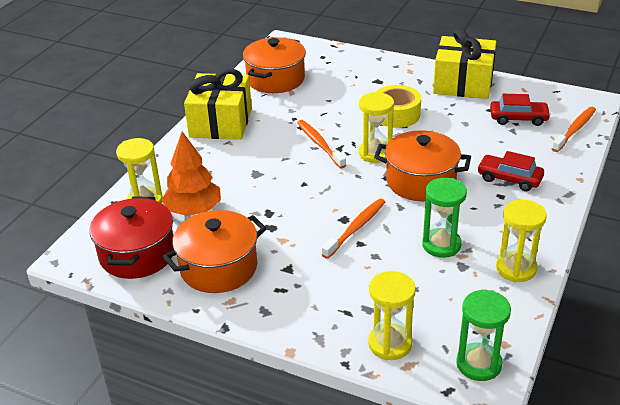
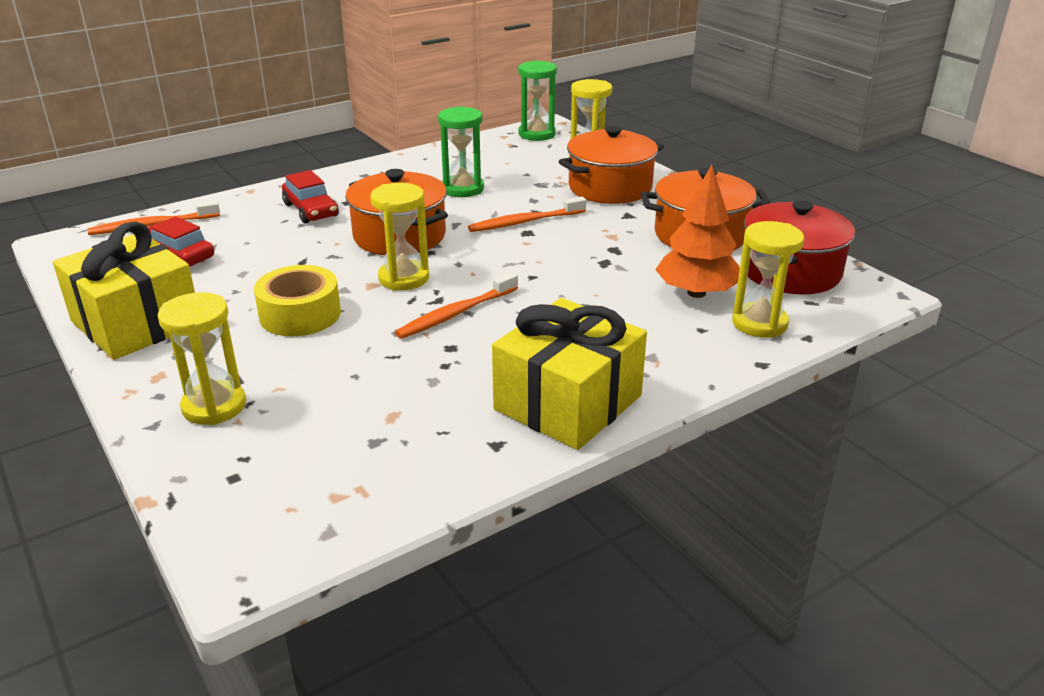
camera: 150 degrees left, 5 degrees down
(276, 79) = (385, 457): orange pot -> orange pot (610, 188)
(319, 144) = (456, 313): orange toothbrush -> orange toothbrush turned 45 degrees clockwise
(516, 268) = (427, 161): yellow hourglass -> yellow hourglass (214, 406)

